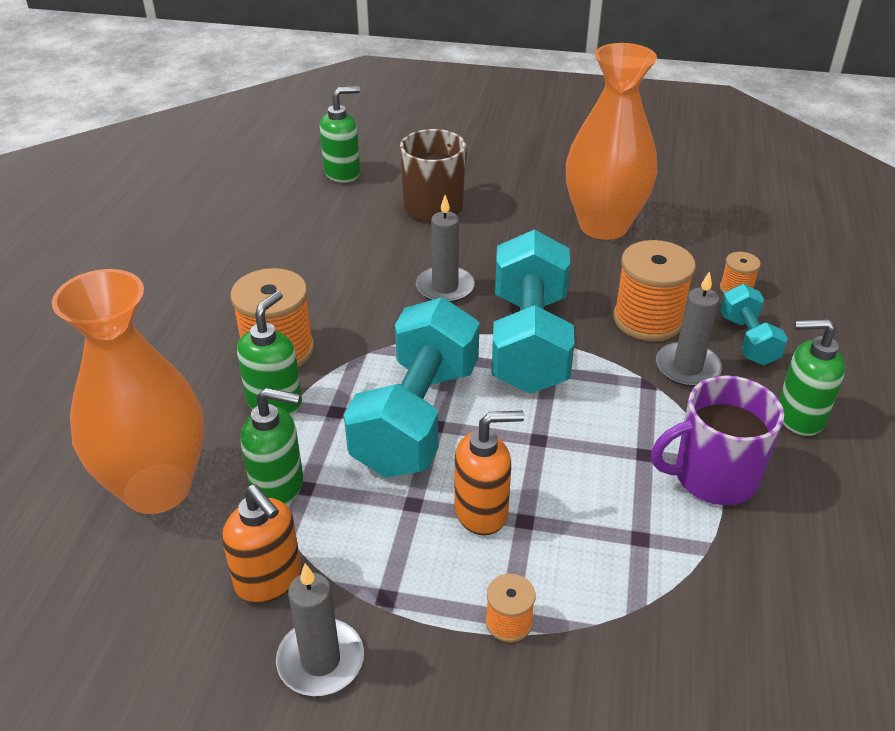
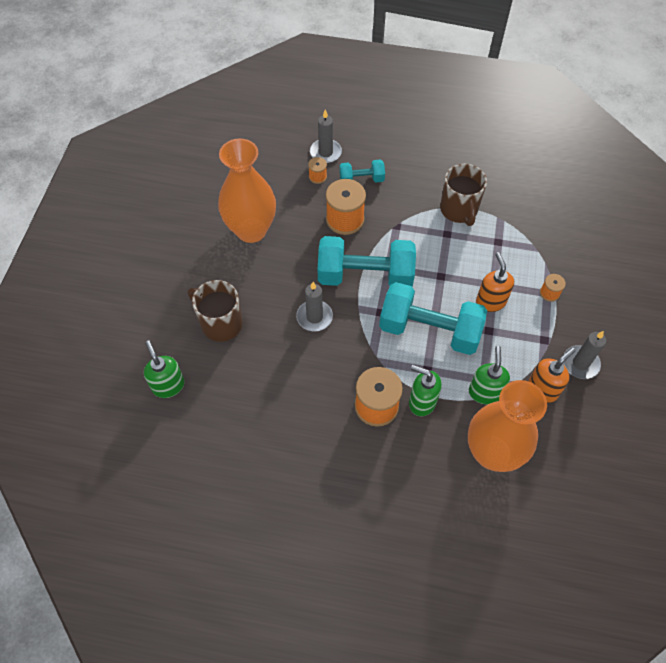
camera: 90 degrees left, 20 degrees up
(687, 368) = (384, 208): grey candle -> grey candle (325, 152)
(713, 477) = (459, 210): purple mug -> brown mug
(799, 416) = (417, 171): green soap dispenser -> none

